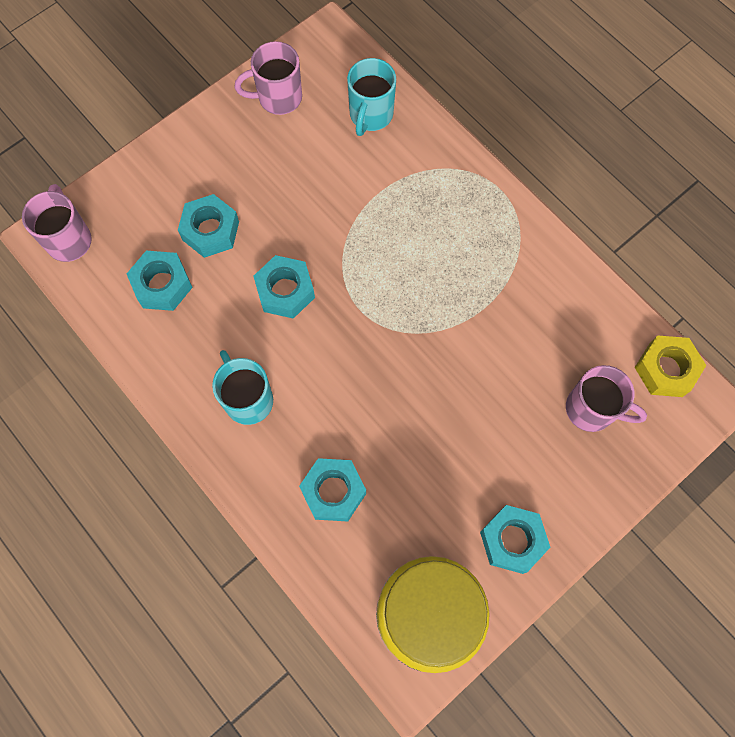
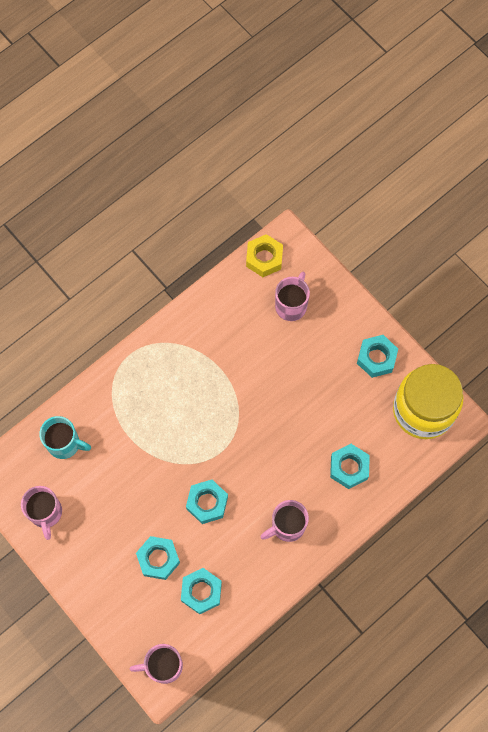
camera: 90 degrees left, 0 degrees up
(248, 399) = (287, 526): turquoise mug -> pink mug

